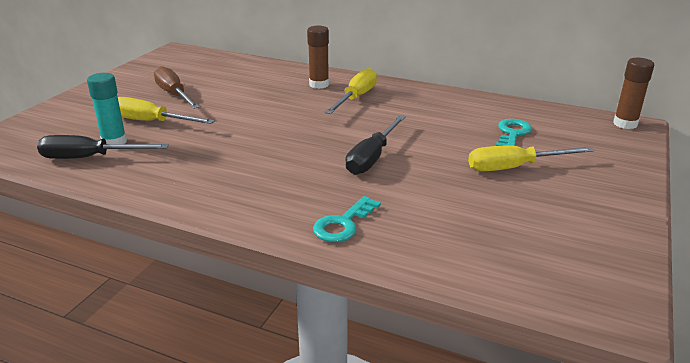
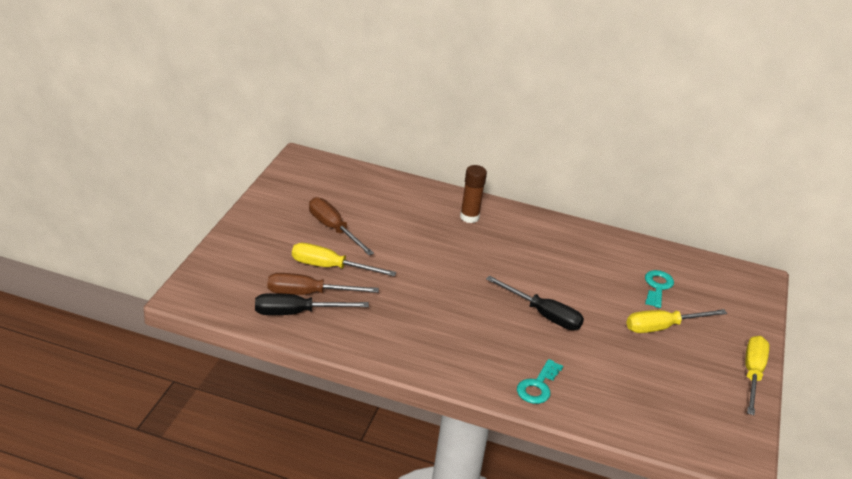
camera: 10 degrees left, 5 degrees up
(114, 142) = (308, 293): turquoise glue stick -> brown screwdriver
(356, 97) = (510, 237): yellow screwdriver -> yellow screwdriver (752, 374)
(372, 157) = (543, 315): black screwdriver -> black screwdriver turned 75 degrees counterclockwise
(625, 124) = (752, 276): brown glue stick -> none

